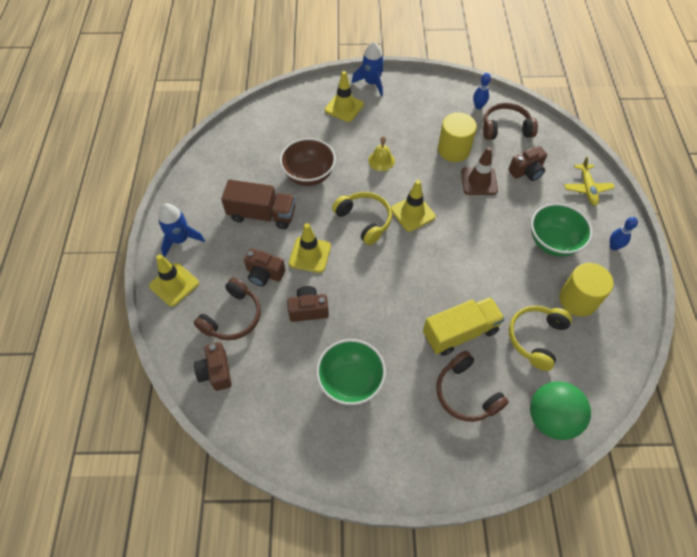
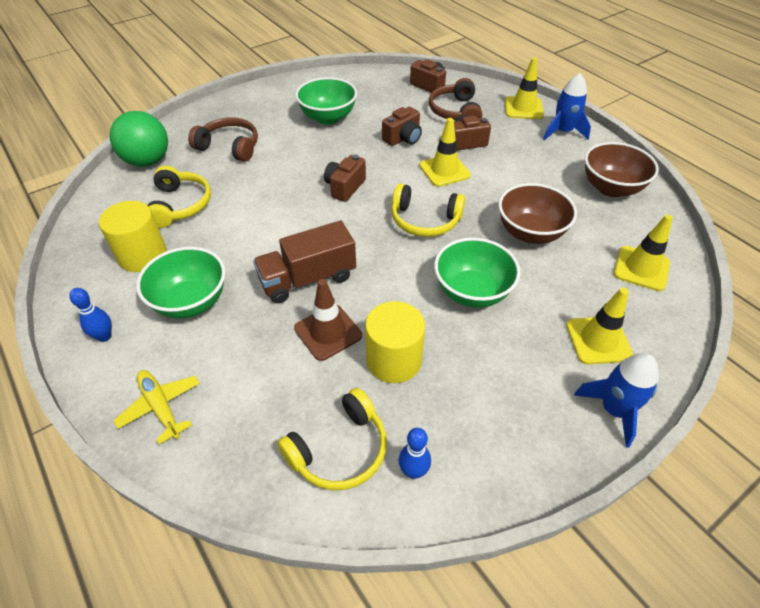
camera: 145 degrees right, 10 degrees down
(219, 175) = (611, 188): none -> brown bowl
(262, 215) = (525, 178): brown truck -> brown truck (308, 278)
(381, 160) = (472, 292): yellow bell -> green bowl
(412, 213) = (381, 252): yellow traffic cone -> yellow traffic cone (641, 268)
(460, 333) = (257, 179): yellow truck -> none
(506, 128) = (339, 450): brown headphones -> yellow headphones
(526, 171) = (267, 384): brown camera -> brown camera (345, 187)

